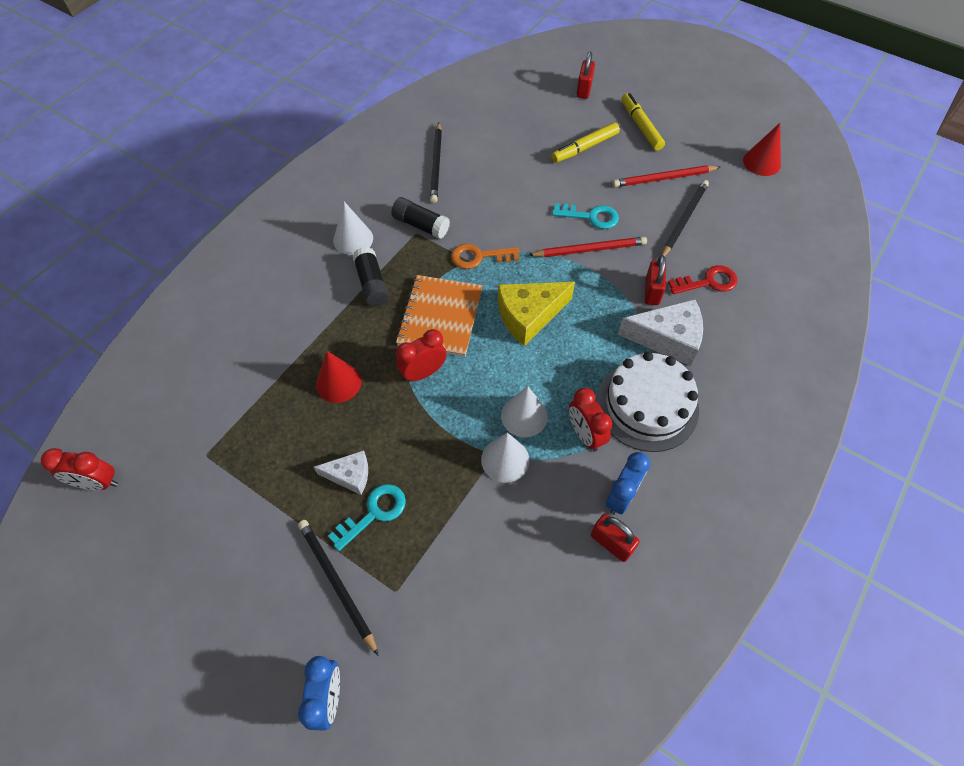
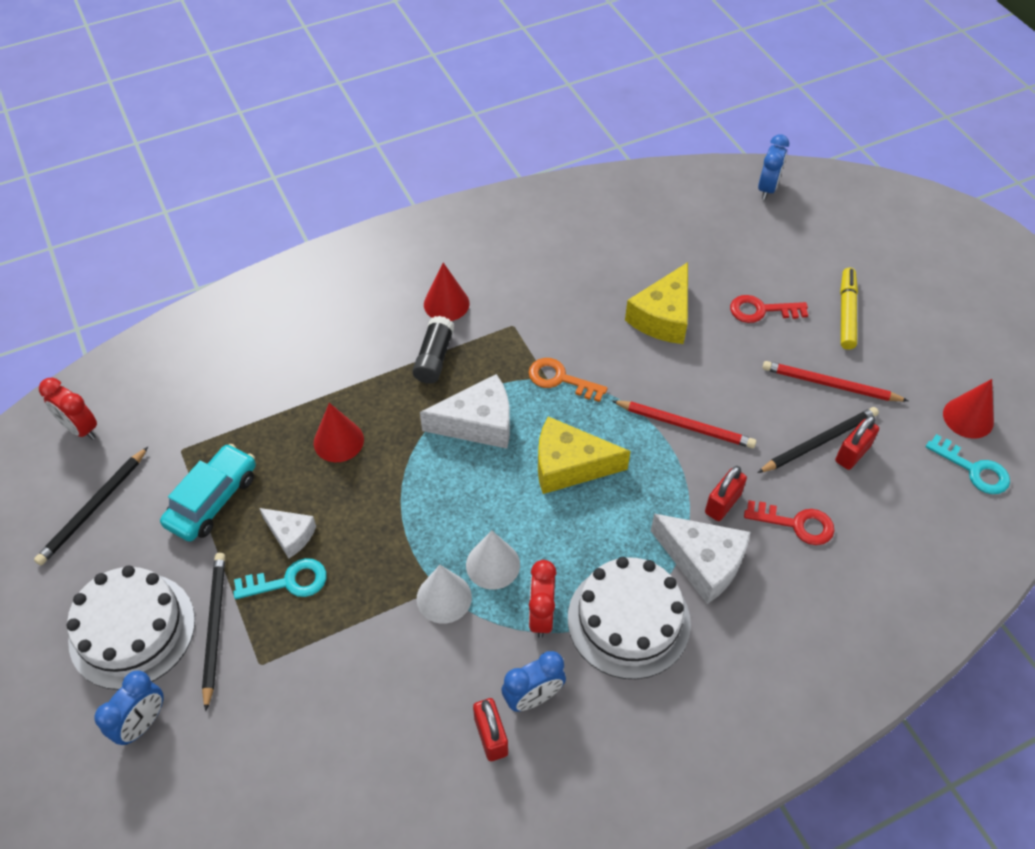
camera: 30 degrees right, 5 degrees down
(263, 481) = (212, 500): none -> turquoise car
(265, 626) = (132, 630): none -> white cake
(353, 239) = (446, 303): white cone -> red cone
(421, 225) = (523, 319): black glue stick -> none
(423, 373) = (424, 471): red clock -> none
(436, 164) = (583, 261): black pencil -> black pencil (93, 508)
(440, 317) = (478, 423): orange notebook -> white cheese
(521, 180) = (662, 317): none -> yellow cheese
(530, 63) = (767, 188): none -> blue clock
(584, 89) = (808, 243): red padlock -> red padlock (852, 453)
(585, 148) = (761, 310): yellow marker -> red key
(591, 217) = (712, 390): turquoise key -> turquoise key (973, 469)

